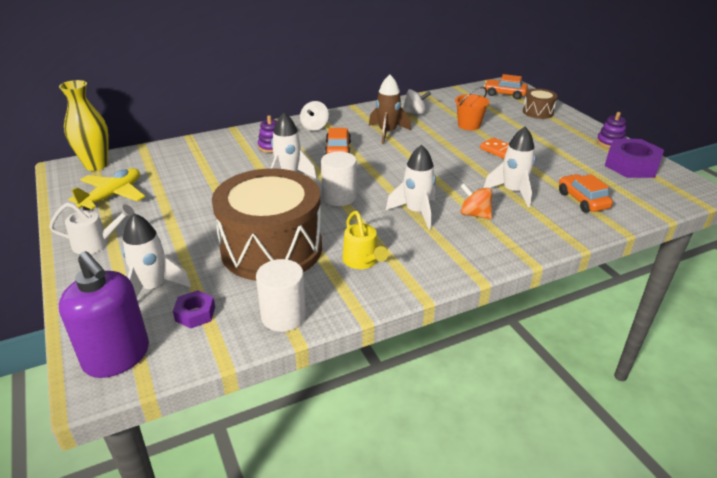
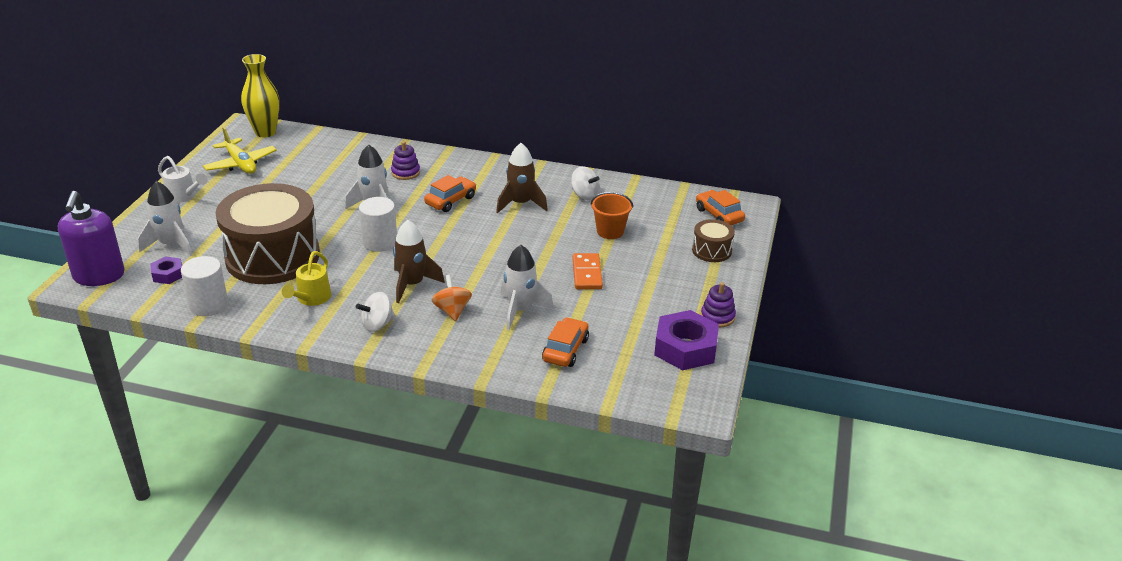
camera: 40 degrees right, 0 degrees up
(112, 196) = (240, 164): yellow plane -> yellow plane turned 75 degrees clockwise
(314, 127) = (470, 169): white spinning top -> white spinning top (377, 324)
(416, 212) = (412, 285): white rocket -> brown rocket

